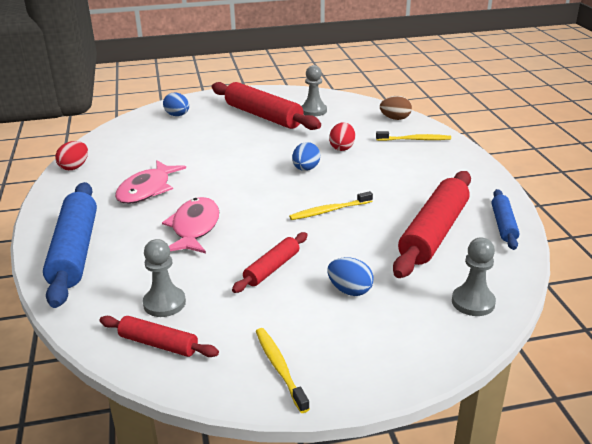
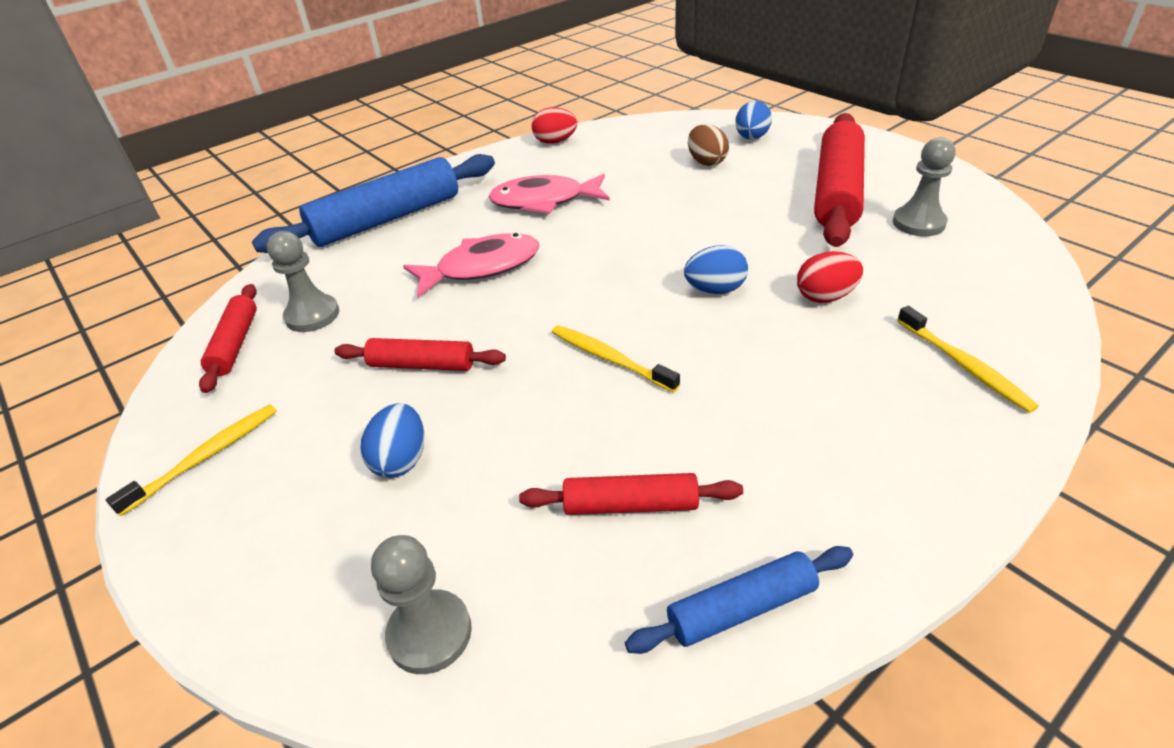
camera: 65 degrees right, 10 degrees up
(395, 119) = (1018, 312): brown egg -> brown egg (706, 162)
(434, 233) = (630, 505): red rolling pin -> red rolling pin, size x0.53

